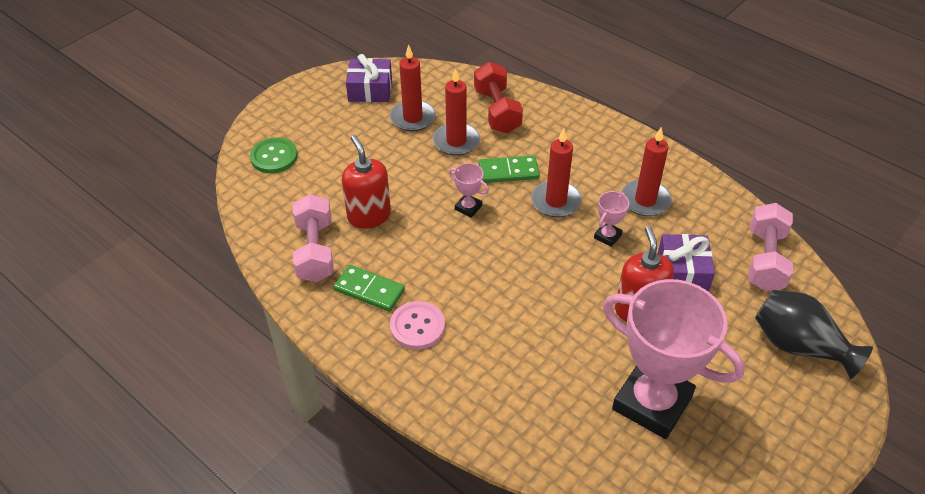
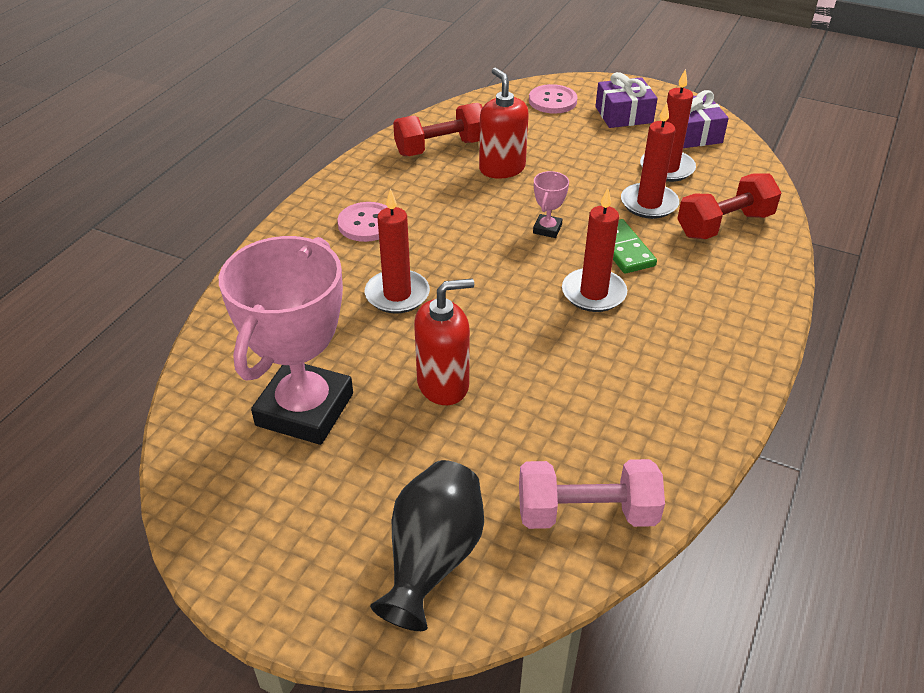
camera: 75 degrees right, 5 degrees down
(274, 157) = (552, 101): green button -> pink button
(315, 251) = (441, 148): pink dumbbell -> red dumbbell
(369, 216) = (502, 168): red soap dispenser -> red soap dispenser turned 75 degrees counterclockwise
(369, 290) = (403, 187): green domino -> none
(607, 236) = (556, 344): pink trophy -> none
(645, 200) = (640, 373): red candle -> red candle (397, 294)
(682, 272) = (523, 421): purple gift -> purple gift (624, 115)

